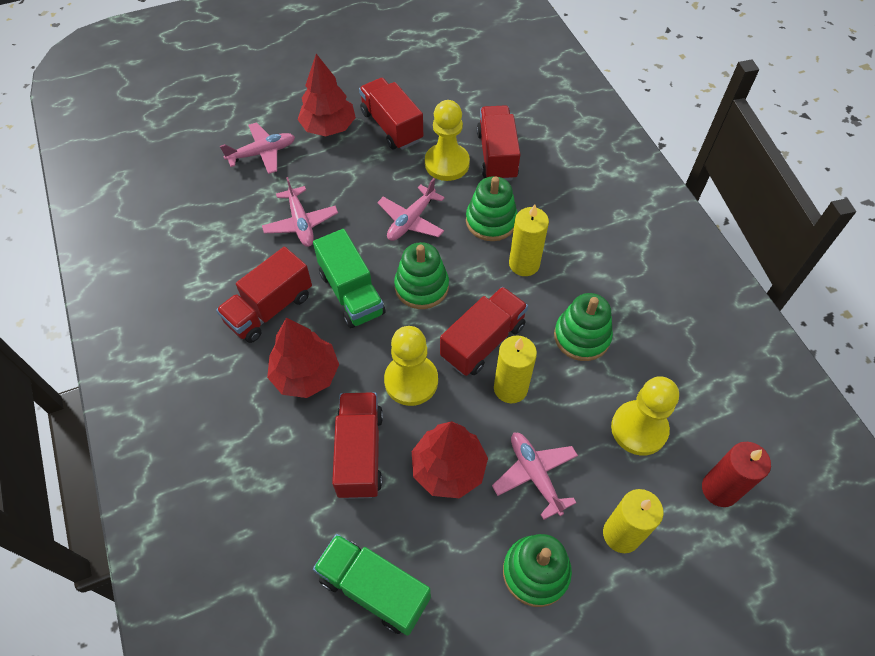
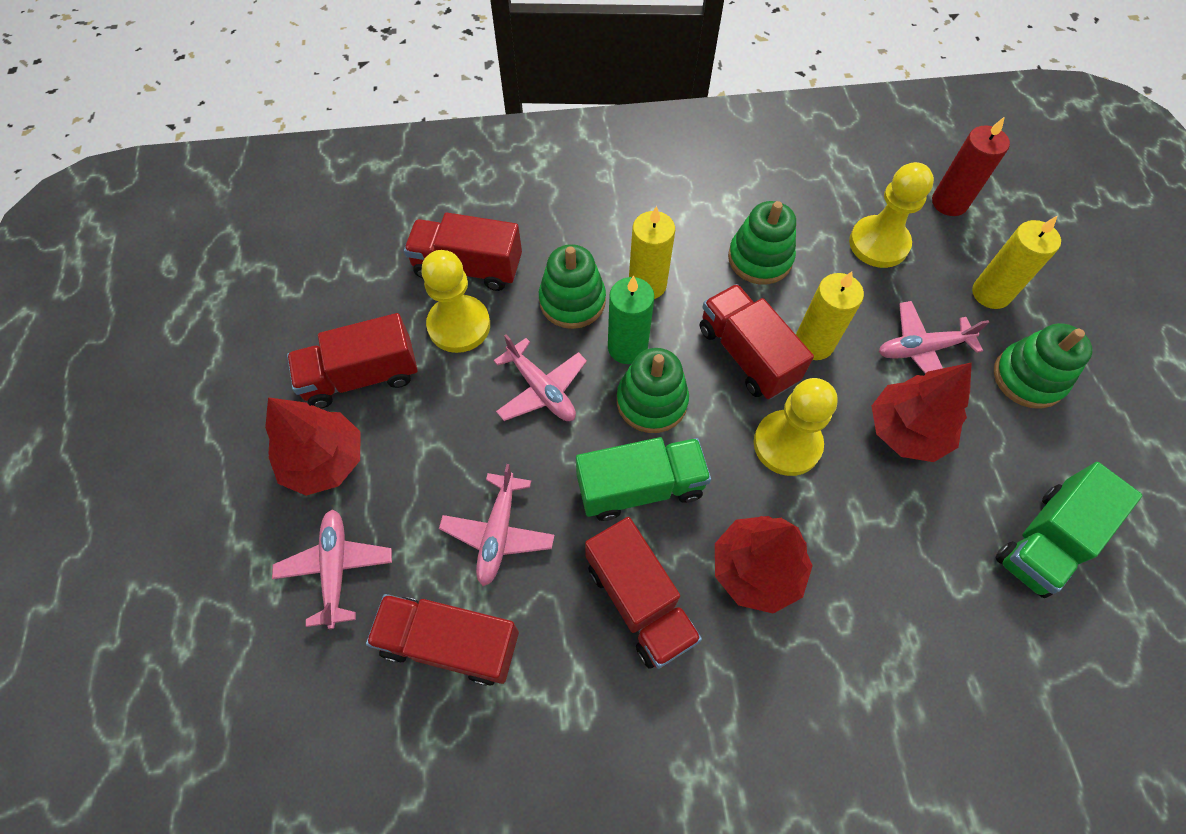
camera: 75 degrees left, 5 degrees up
(301, 223) = (498, 533): pink plane -> pink plane turned 105 degrees clockwise
(360, 453) = (877, 523): red truck -> red truck (450, 643)
(462, 263) = (627, 347): none -> green candle

